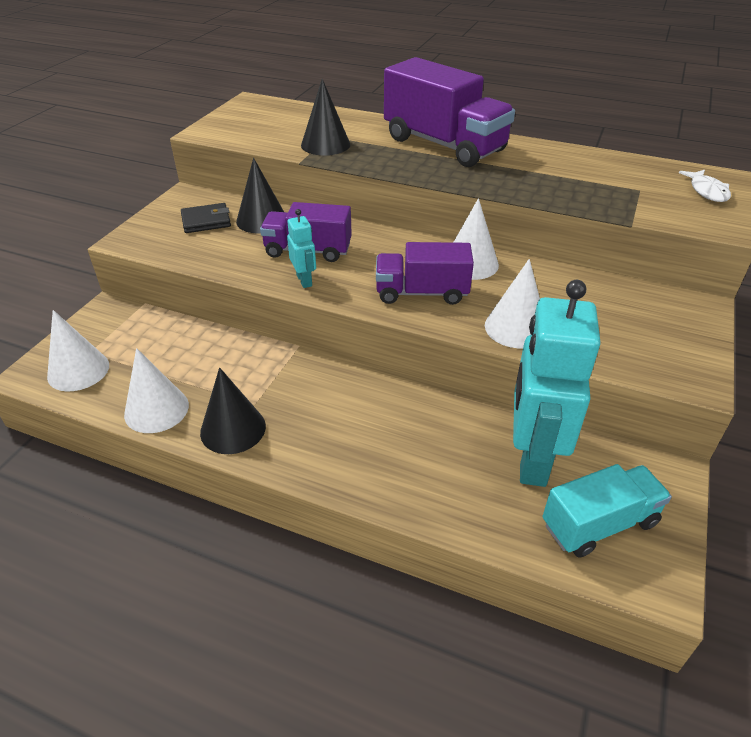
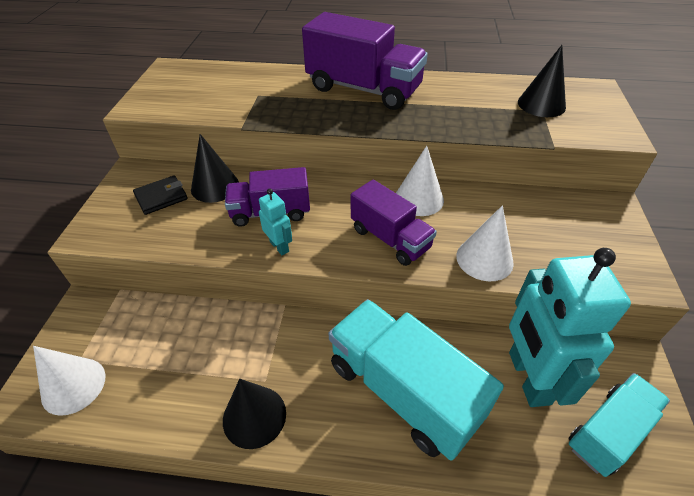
camera: 15 degrees left, 5 degrees up
(156, 409) = (170, 413): white cone -> none
(325, 144) = (258, 104): black cone -> black cone (541, 104)
(389, 440) = (403, 390): none -> turquoise truck
(421, 293) = (390, 238): purple truck -> purple truck turned 120 degrees counterclockwise
(707, 191) = (592, 103): white fish -> none

